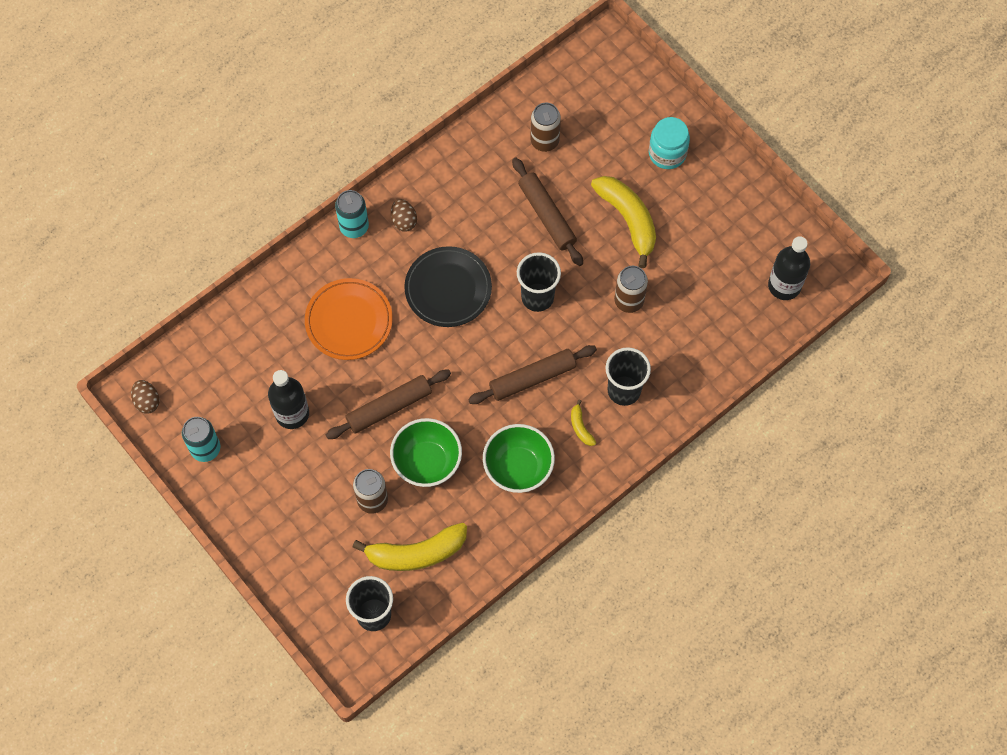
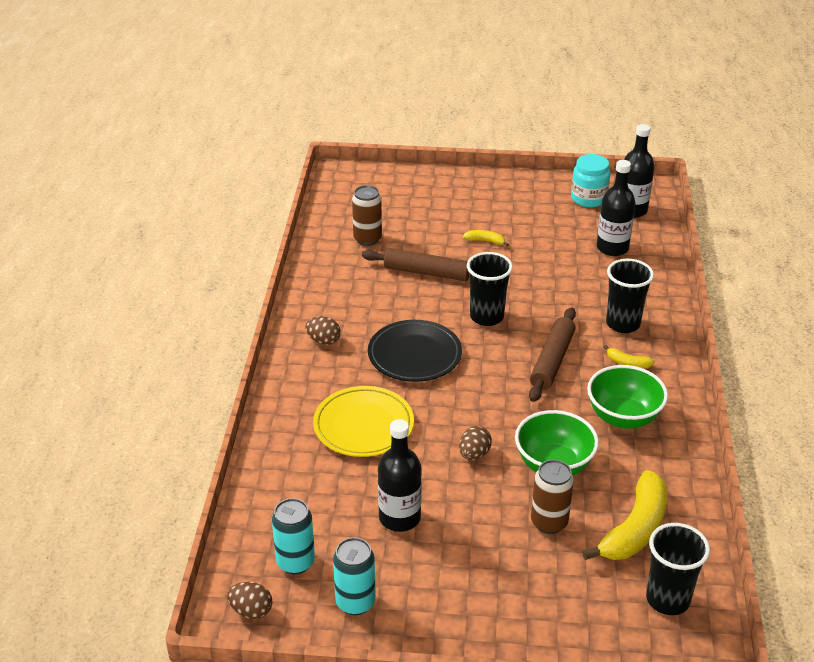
camera: 45 degrees left, 30 degrees down
(349, 321) = (363, 425): orange plate -> yellow plate
(354, 227) = (287, 369): turquoise can -> turquoise can (295, 562)
(389, 408) = (474, 454): brown rolling pin -> brown egg
(628, 219) = (485, 241): yellow banana -> yellow banana, size x0.45
(629, 301) = (550, 278): brown can -> none
(667, 153) = (460, 197): turquoise jar -> turquoise jar (588, 199)
(715, 311) = (612, 248): none -> black bottle

